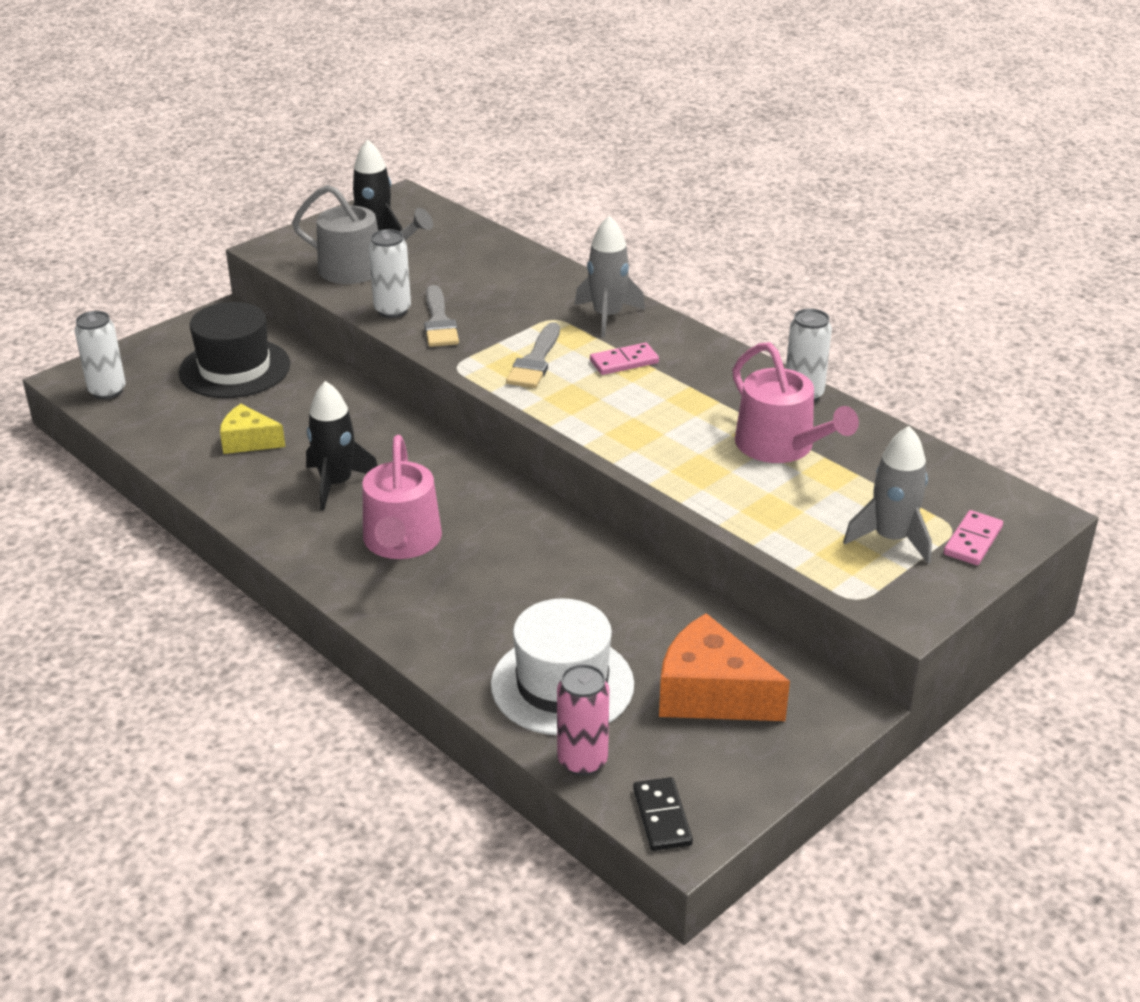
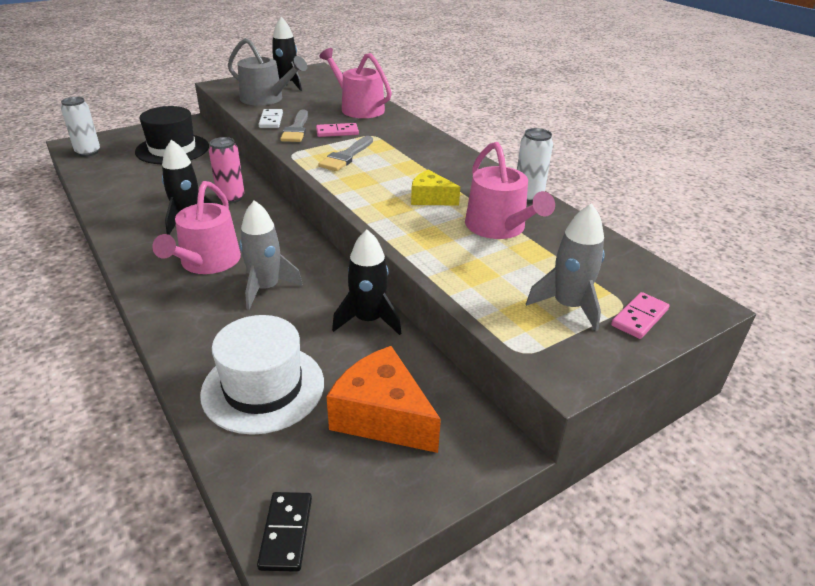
camera: 10 degrees right, 0 degrees up
(248, 441) = (150, 189): yellow cheese -> yellow cheese (430, 198)
(392, 310) = (271, 120): white can -> white domino
(510, 270) = (358, 108): none -> pink watering can
(582, 761) = (243, 461): pink can -> pink can (231, 198)
(607, 316) = (408, 137): grey rocket -> grey rocket (266, 288)
(624, 362) = (407, 163): pink domino -> pink domino (337, 132)
(647, 588) = (368, 320): none -> black rocket

